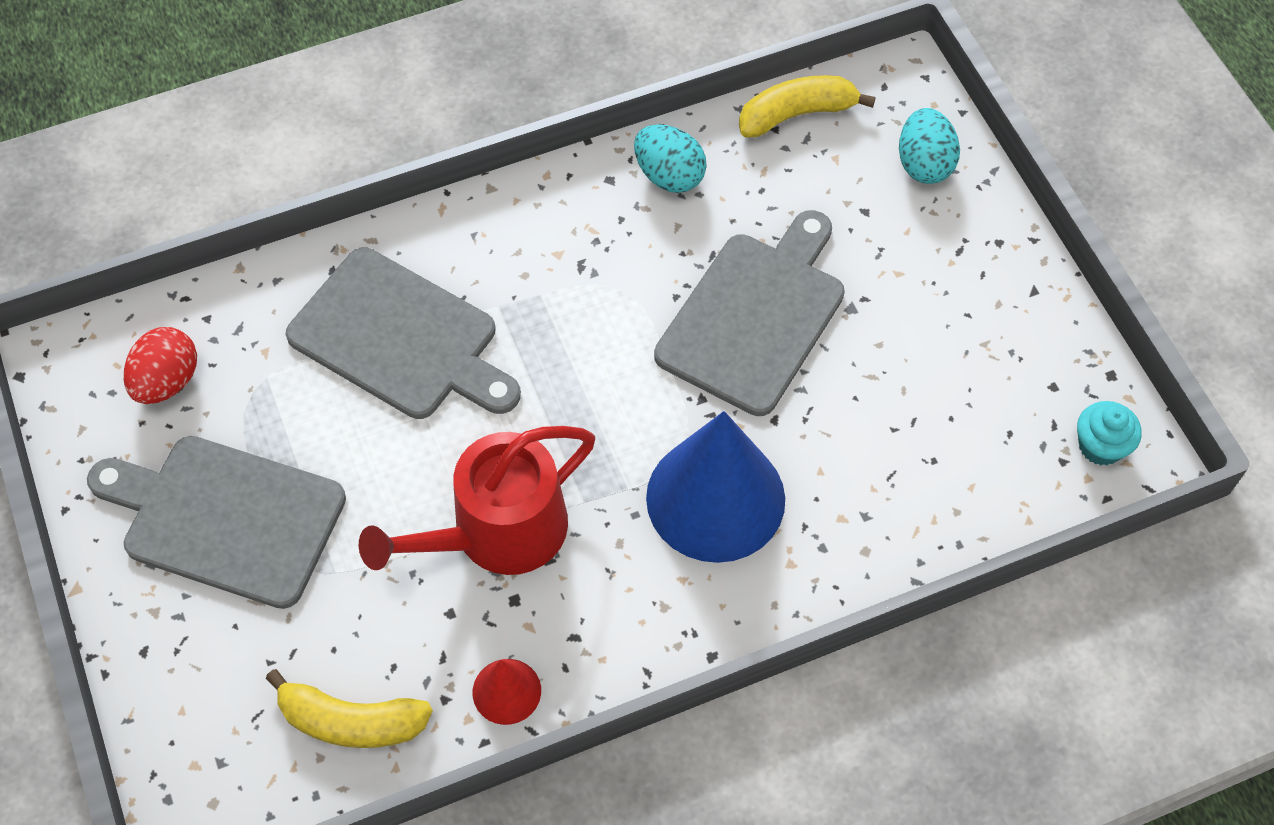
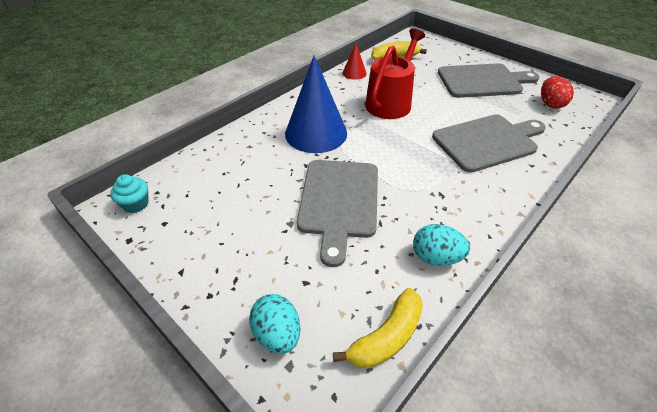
camera: 155 degrees right, 15 degrees down
(401, 338) = (487, 141): grey cutting board -> grey cutting board turned 150 degrees clockwise

